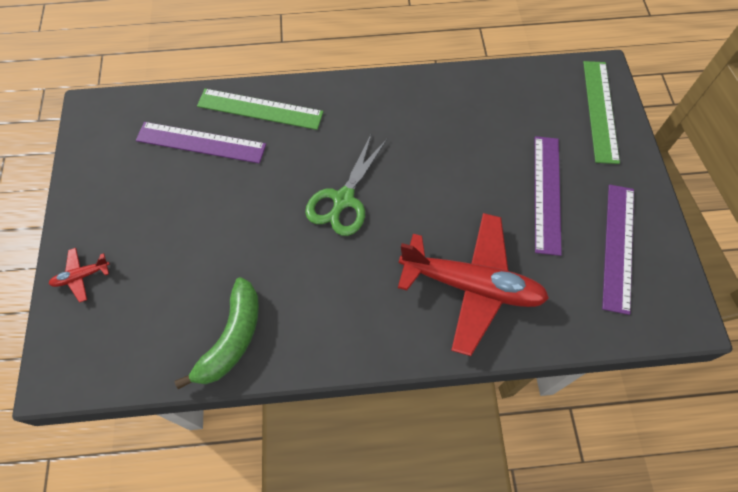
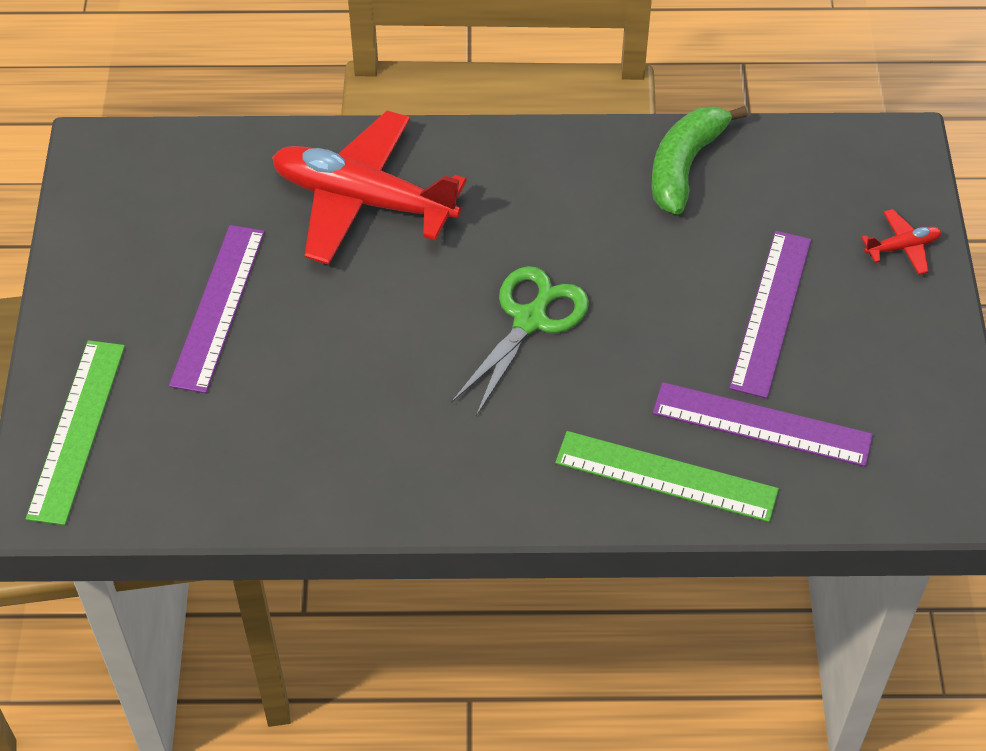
camera: 175 degrees left, 10 degrees down
(618, 246) = (144, 231): purple ruler -> purple ruler (771, 313)

